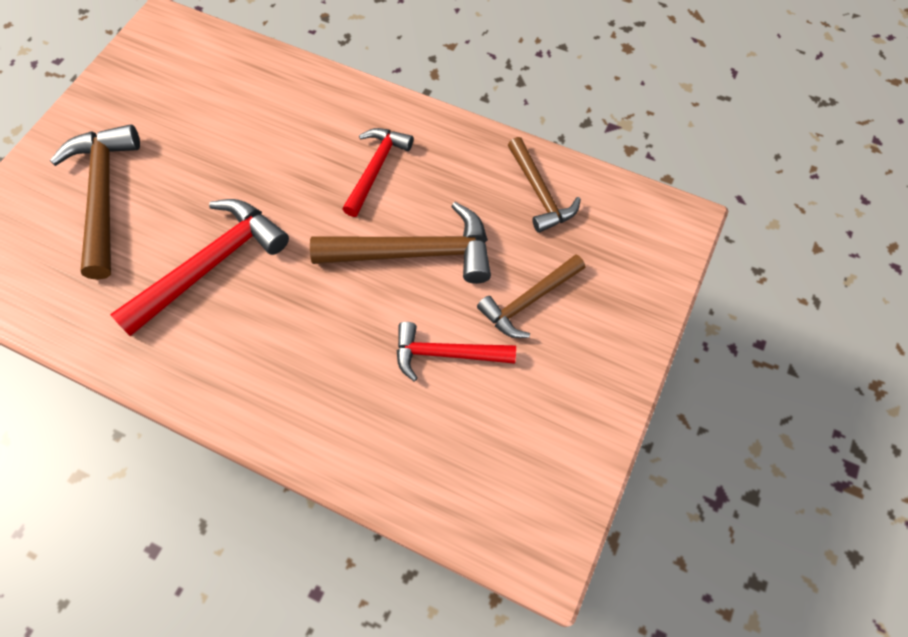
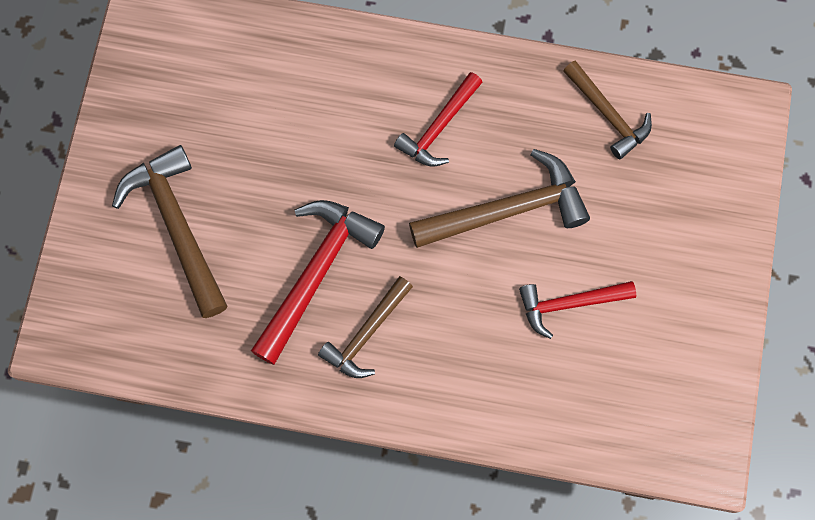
camera: 15 degrees left, 10 degrees up
(376, 168) = (439, 127): red hammer -> red hammer turned 150 degrees counterclockwise
(528, 301) = (629, 232): brown hammer -> brown hammer (366, 334)

